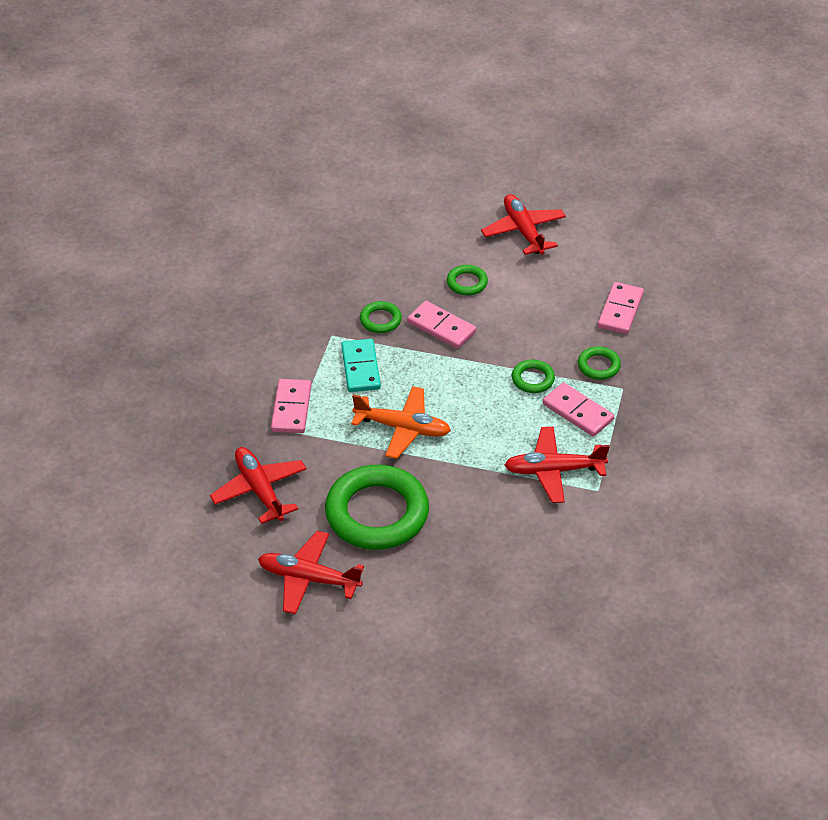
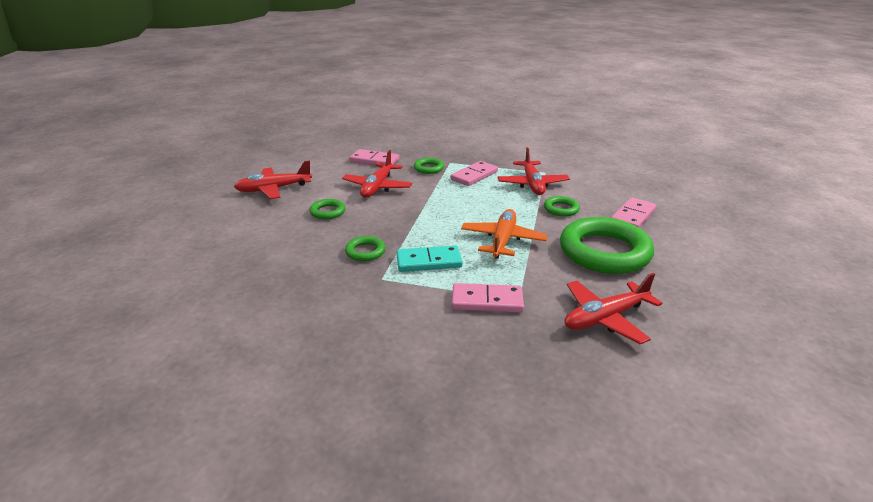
camera: 90 degrees left, 15 degrees down
(308, 579) = (698, 285): red plane -> red plane (377, 187)
(441, 327) = (380, 223): pink domino -> pink domino (633, 216)
(533, 379) = (442, 189): green ring -> green ring (561, 209)

